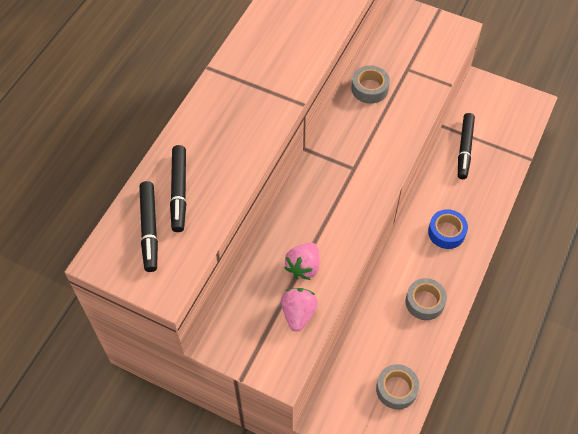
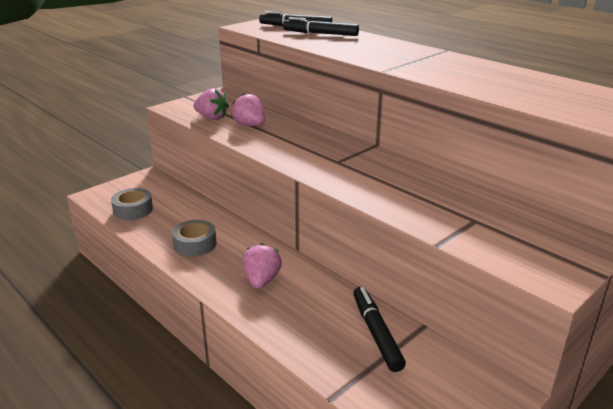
camera: 110 degrees right, 30 degrees down
(369, 89) = (447, 189): grey tape -> none
(446, 232) = (262, 280): blue tape -> pink strawberry
(464, 149) = (376, 333): black marker -> black marker turned 45 degrees clockwise

